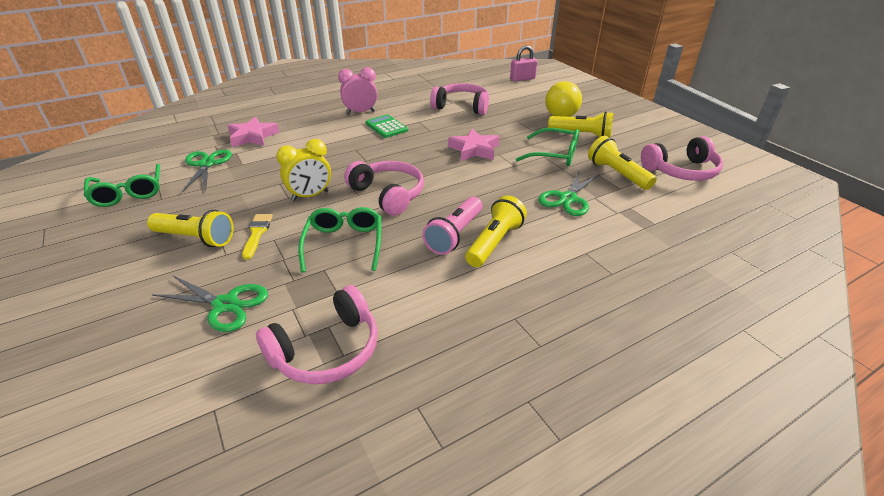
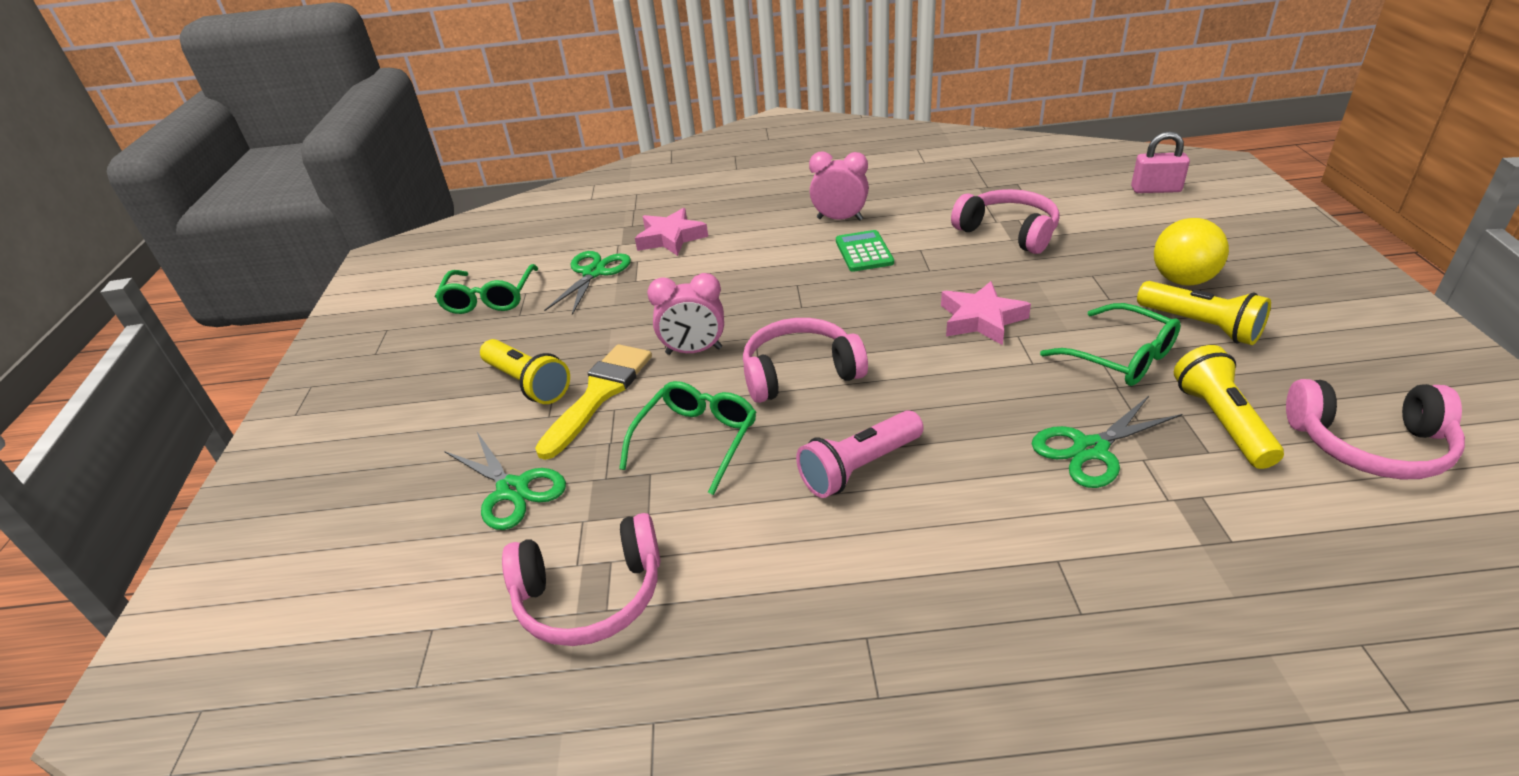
camera: 30 degrees right, 0 degrees up
(257, 233) = (599, 394): yellow brush -> yellow brush, size x1.73
(310, 196) = (694, 351): yellow clock -> pink clock
(388, 194) = (800, 373): pink headphones -> pink headphones turned 90 degrees counterclockwise
(494, 242) = (913, 497): yellow flashlight -> none

